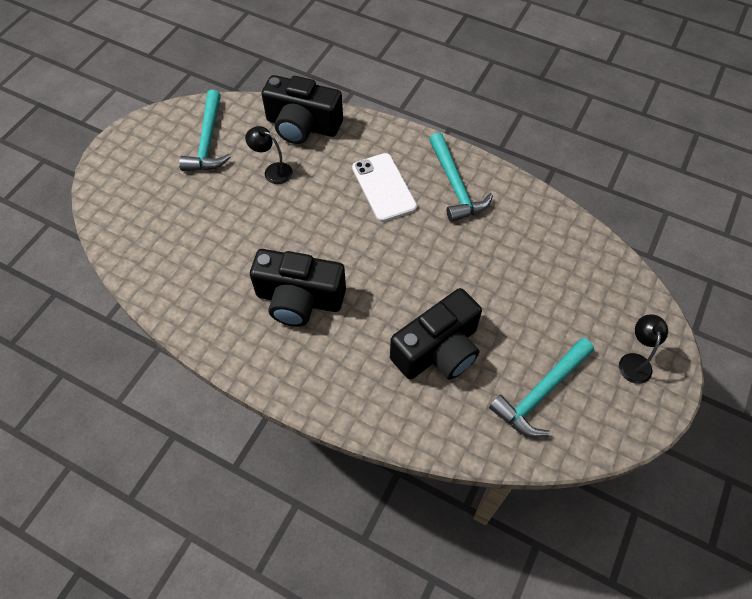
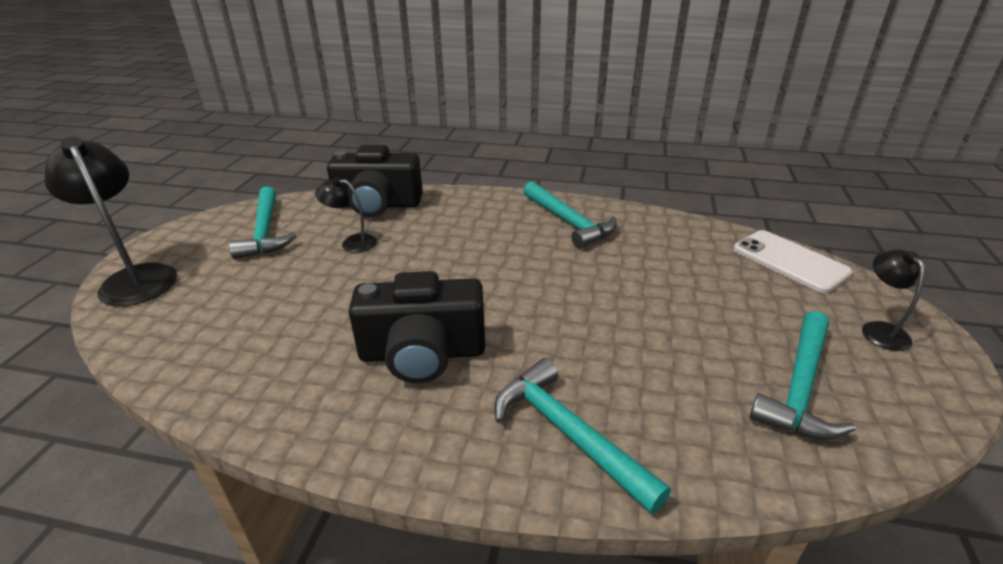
camera: 15 degrees left, 25 degrees down
(112, 174) = (136, 278): none -> black lamp
(371, 386) = (568, 433): none -> turquoise hammer
(384, 187) = (490, 235): white phone -> white phone (790, 261)
(438, 350) = (637, 369): black camera -> none

